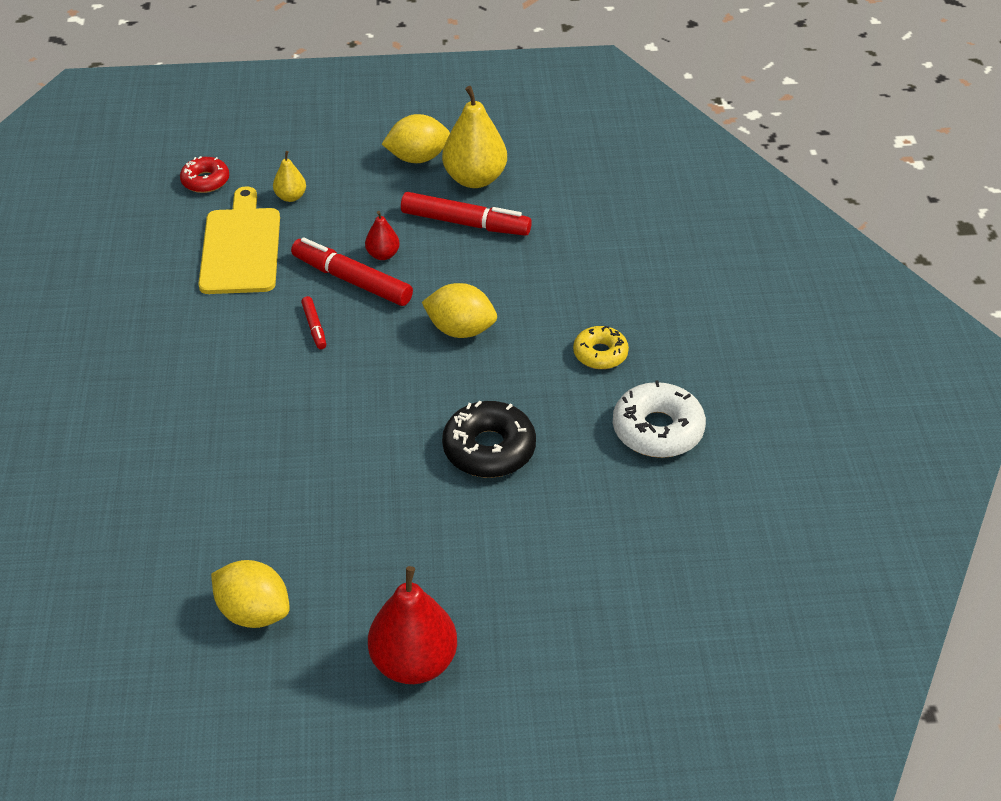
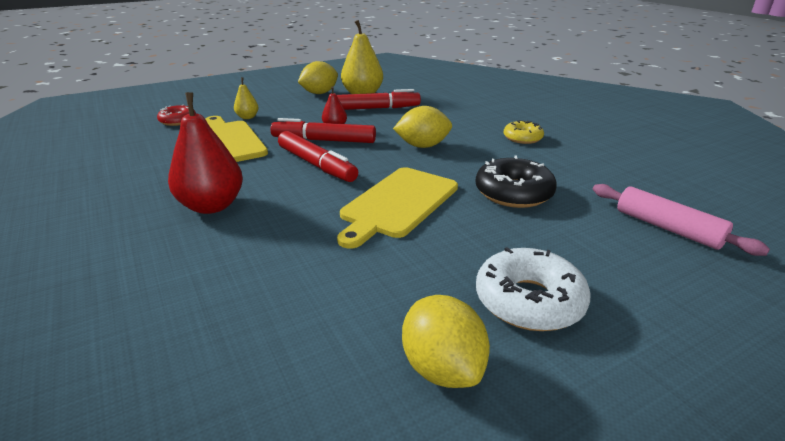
camera: 25 degrees left, 15 degrees down
(254, 612) = (442, 368): yellow lemon -> yellow lemon turned 60 degrees clockwise
(314, 327) = (316, 164): red marker -> red marker, size x2.03
(354, 423) = (397, 203): none -> yellow cutting board
(414, 662) = (646, 353): red pear -> red pear (212, 206)
(595, 555) = (667, 228): none -> pink rolling pin
(657, 430) = (604, 159): white donut -> white donut (529, 301)

